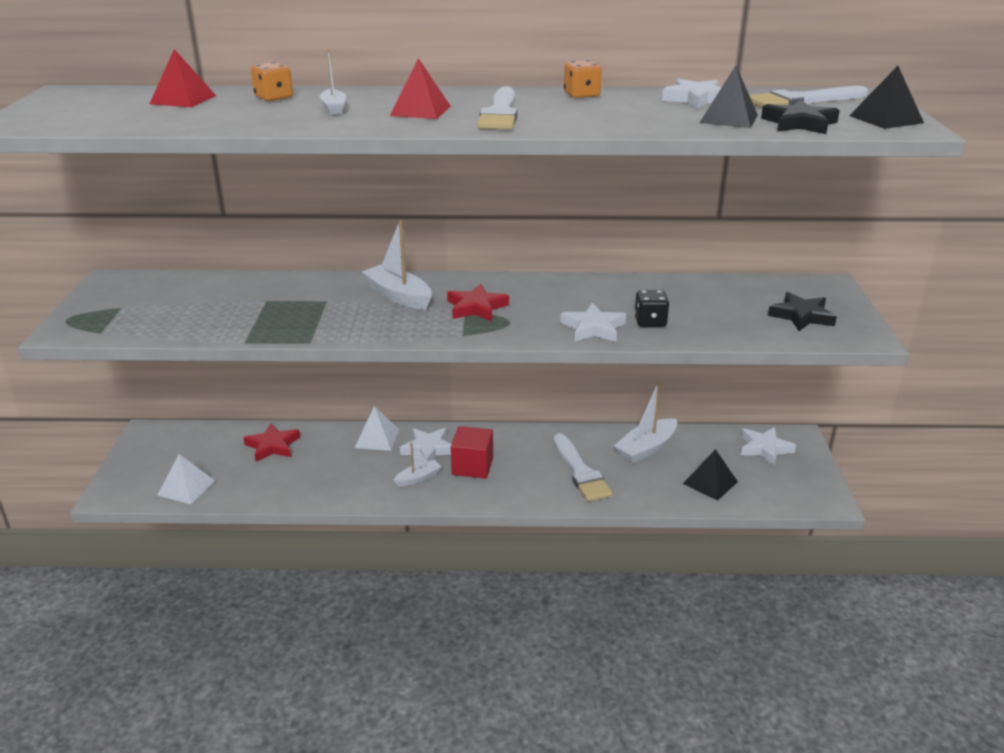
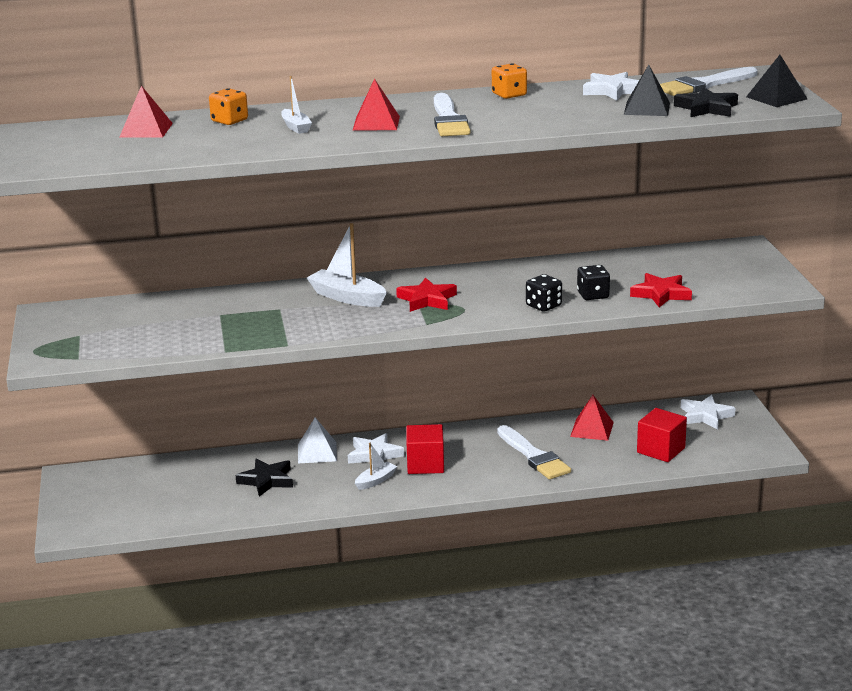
camera: 10 degrees left, 5 degrees down
(186, 488) = (143, 517): white pyramid -> none
(272, 446) = (211, 471): red star -> red star (661, 294)
(593, 328) = (543, 306): white star -> black dice
(646, 448) = (591, 429): white boat -> red pyramid
(710, 482) = (661, 450): black pyramid -> red cube
(801, 316) = (727, 276): black star -> black star (266, 480)

